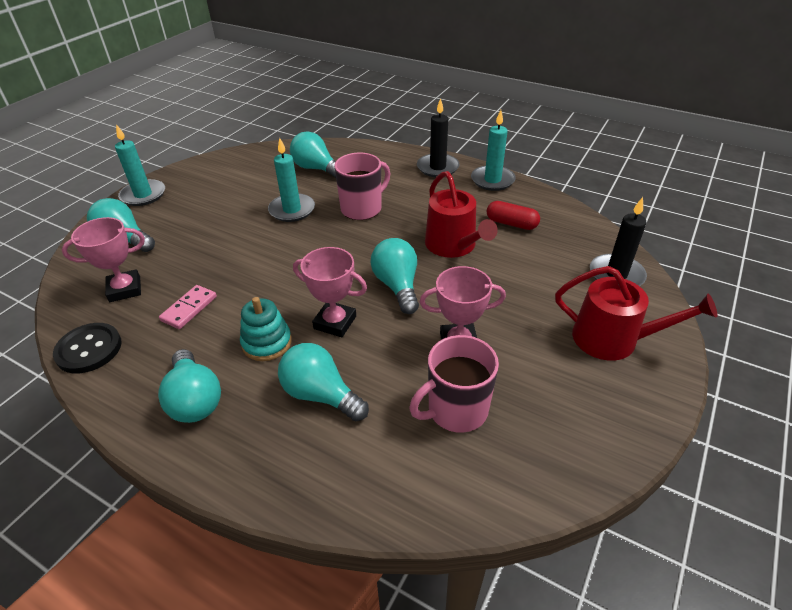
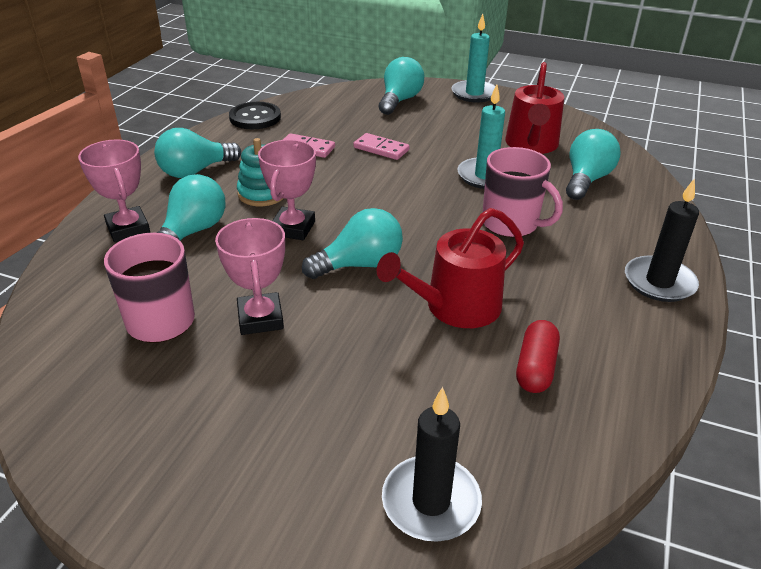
camera: 80 degrees right, 5 degrees down
(125, 289) = (329, 115): pink trophy -> pink trophy (128, 229)
(218, 260) = (381, 149): none -> pink domino
(492, 180) = (658, 345): turquoise candle -> none
(613, 339) = (269, 478): red watering can -> red watering can (531, 145)

